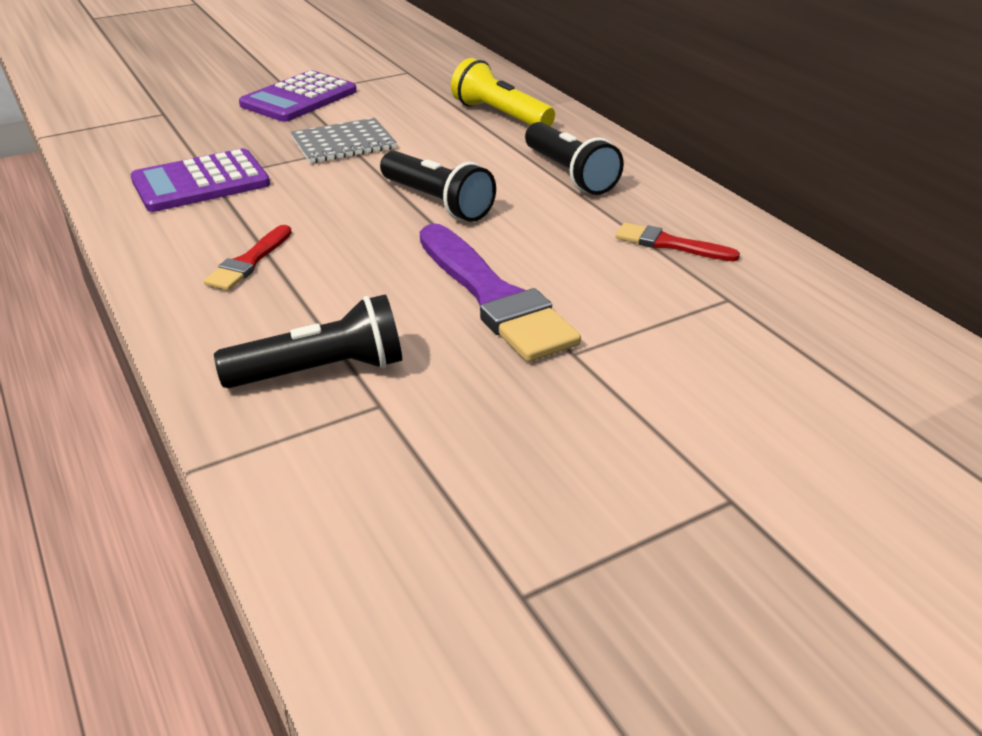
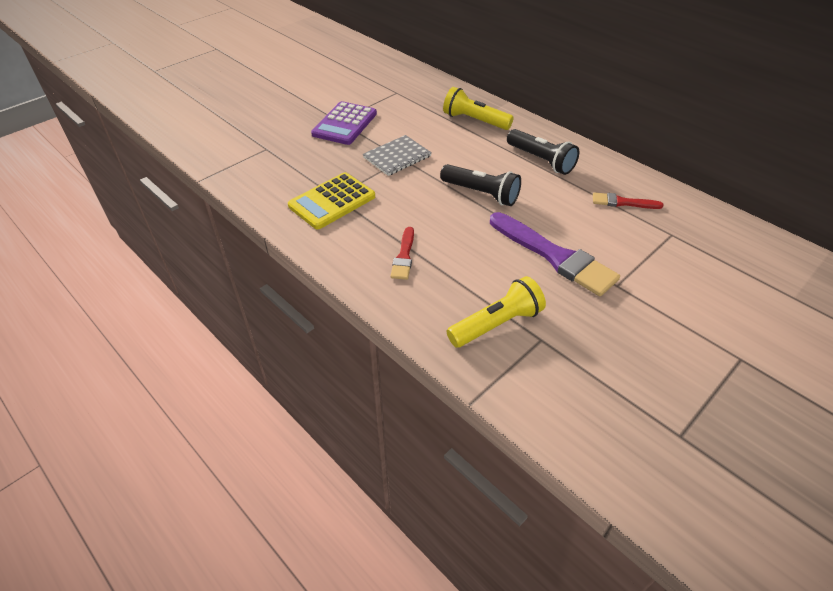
camera: 15 degrees left, 10 degrees up
(201, 182) = (332, 201): purple calculator -> yellow calculator
(321, 371) = (496, 324): black flashlight -> yellow flashlight

